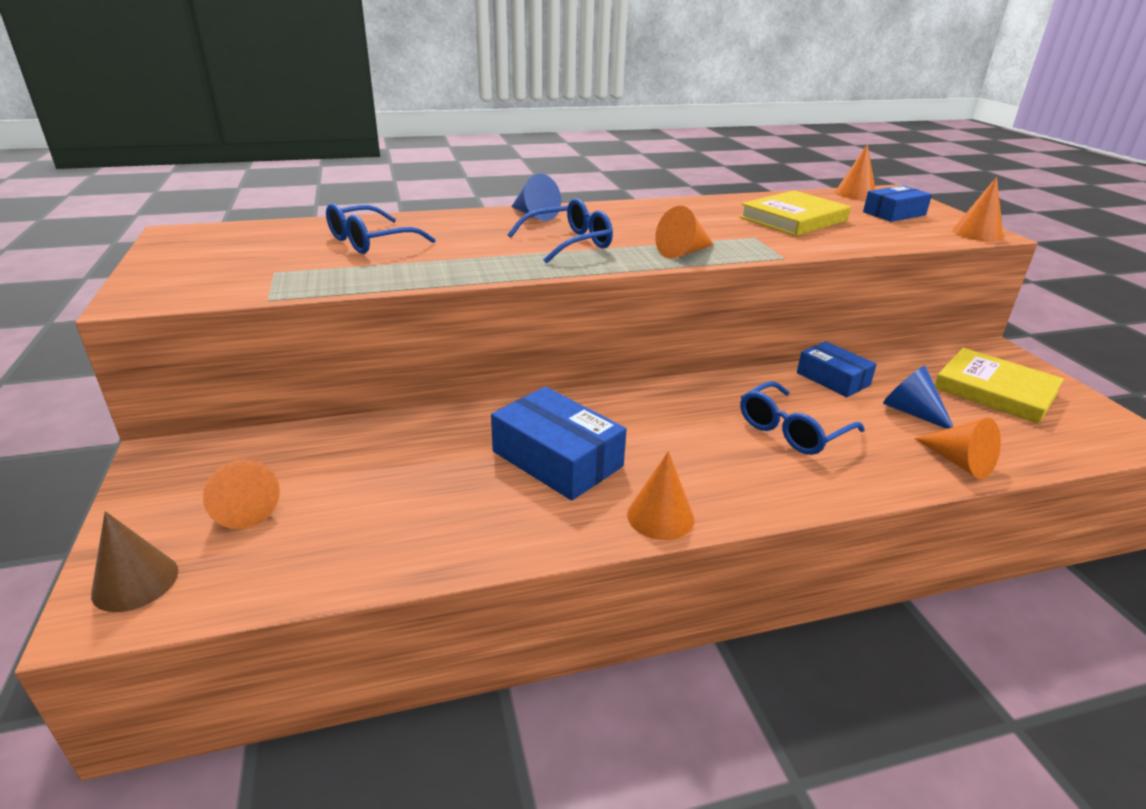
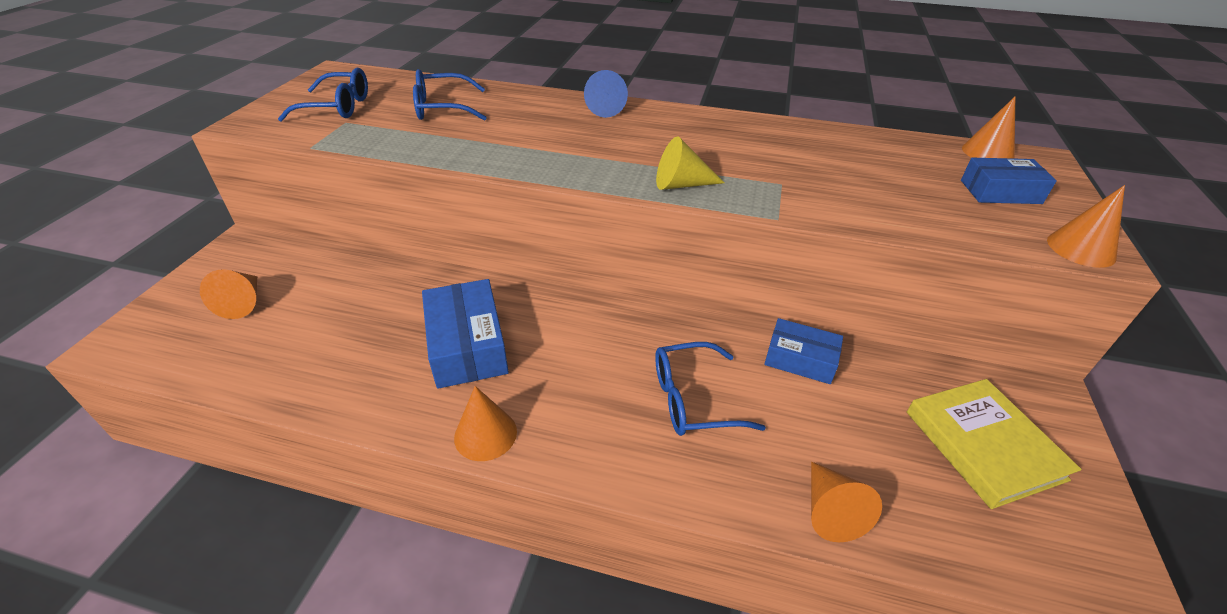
camera: 30 degrees right, 10 degrees up
(135, 582) = (143, 332): brown cone -> none
(569, 243) = (592, 147): blue glasses -> blue glasses (338, 107)
(683, 252) = (681, 184): orange cone -> yellow cone
(793, 219) = (858, 171): yellow book -> none
(833, 379) = (800, 359): blue box -> blue box turned 60 degrees counterclockwise
(911, 412) = (844, 430): blue cone -> none

